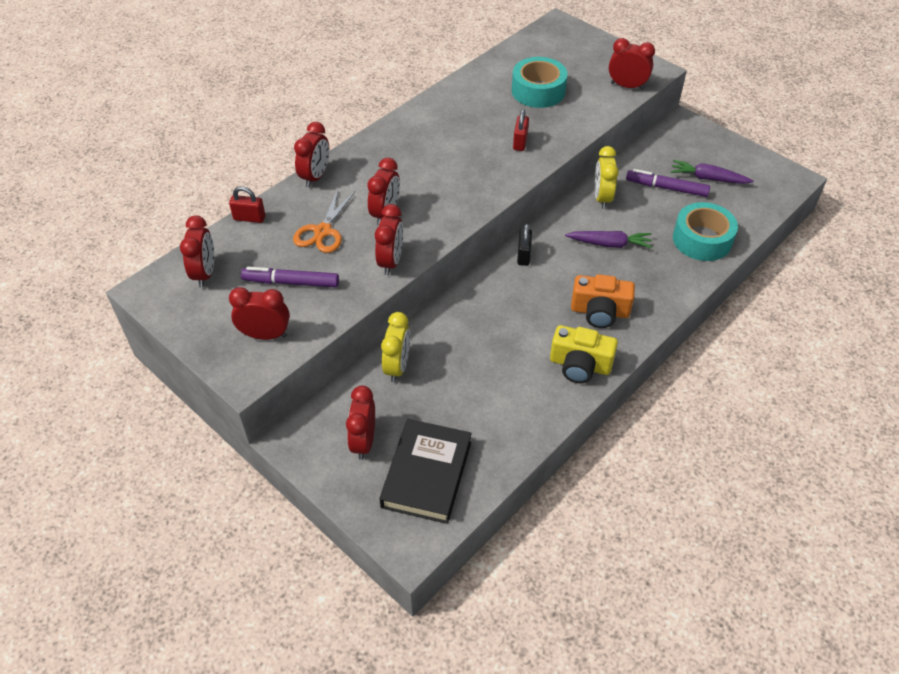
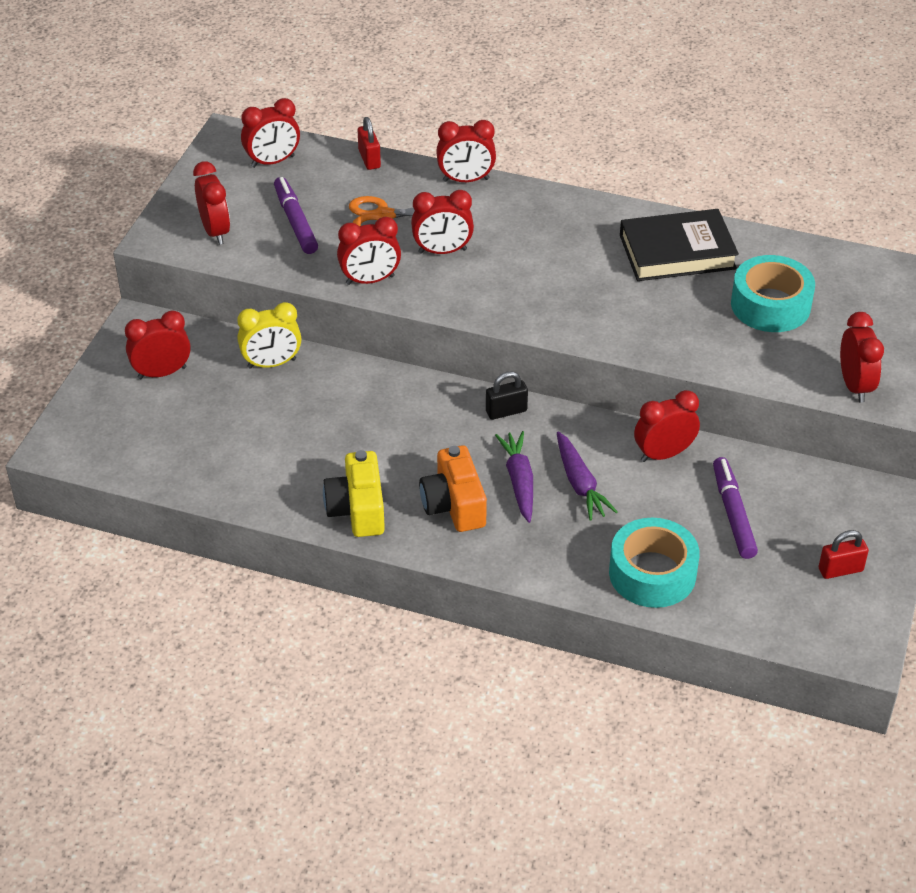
camera: 65 degrees right, 5 degrees down
(426, 474) = (144, 431): black book -> black book (677, 252)
(520, 142) = (651, 319): red padlock -> red padlock (840, 570)
(602, 198) = (663, 454): yellow clock -> red clock
(708, 178) = (787, 553): purple carrot -> purple carrot (519, 481)

